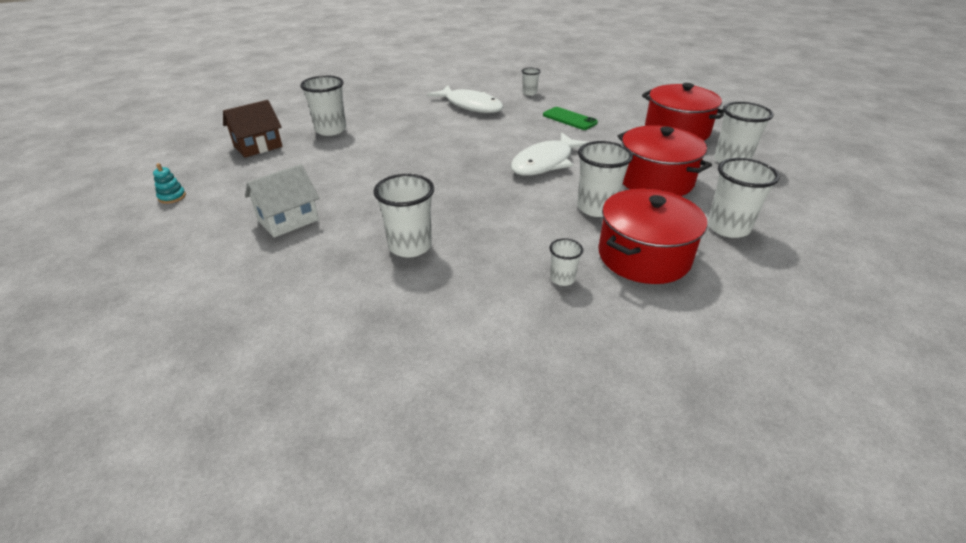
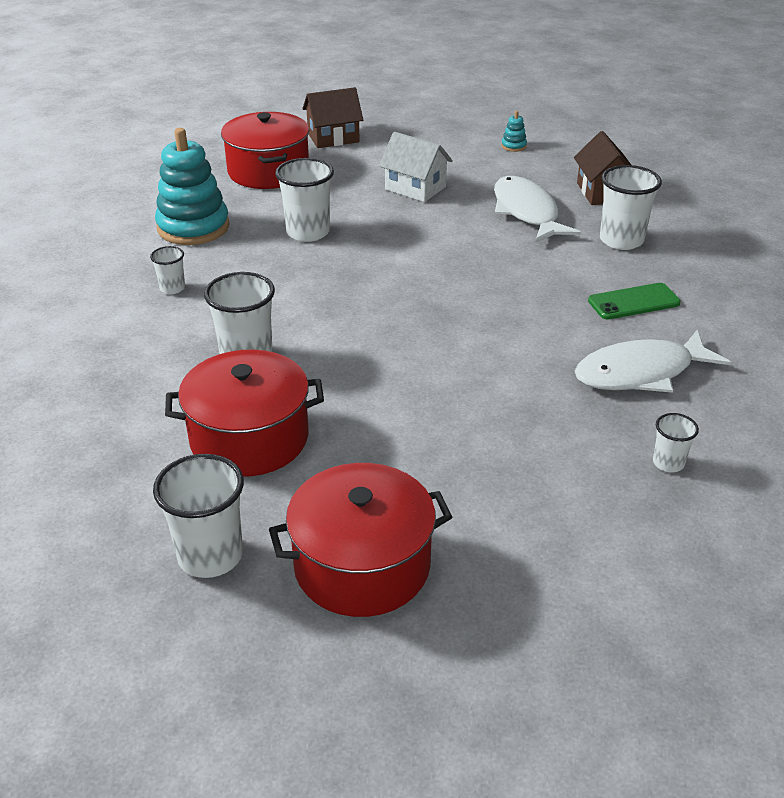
camera: 120 degrees right, 0 degrees up
(169, 312) = (333, 138): none -> brown house
(288, 220) = (415, 188): white house -> white house turned 45 degrees counterclockwise
(455, 320) = (193, 227): none -> turquoise stacking toy
(545, 163) = (385, 367): white fish -> white fish (527, 212)
(569, 119) = (511, 456): green phone -> green phone (633, 302)
(643, 256) = (140, 346): red pot -> red pot (268, 171)
(728, 227) = (101, 433): white cup -> none

